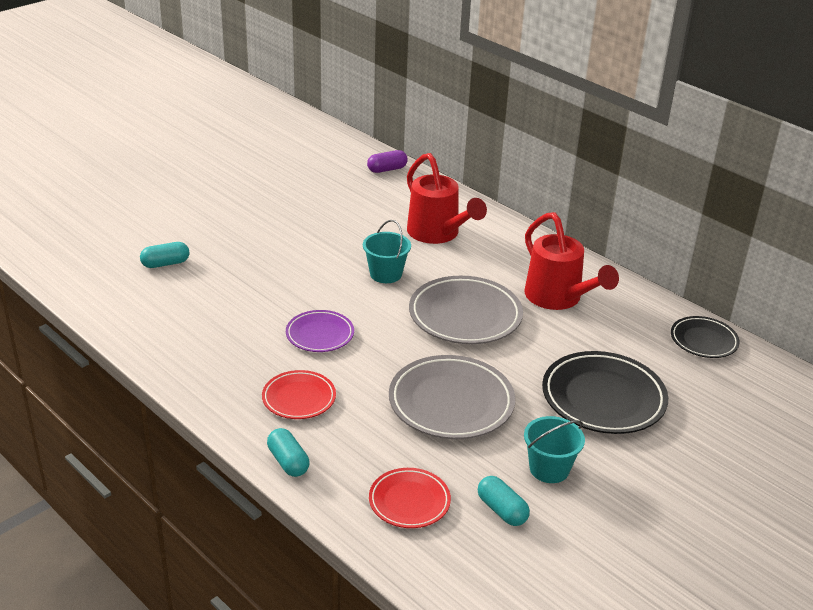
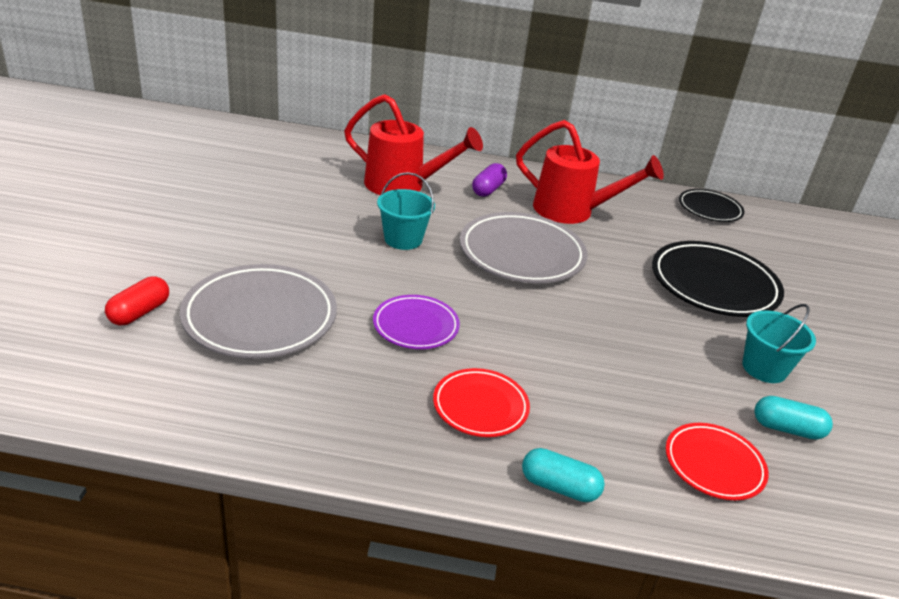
camera: 40 degrees left, 0 degrees up
(165, 263) = (139, 312): turquoise capsule -> red capsule
(387, 169) = (281, 139): purple capsule -> purple capsule (488, 189)
(451, 403) = (616, 343): grey plate -> grey plate (260, 317)

